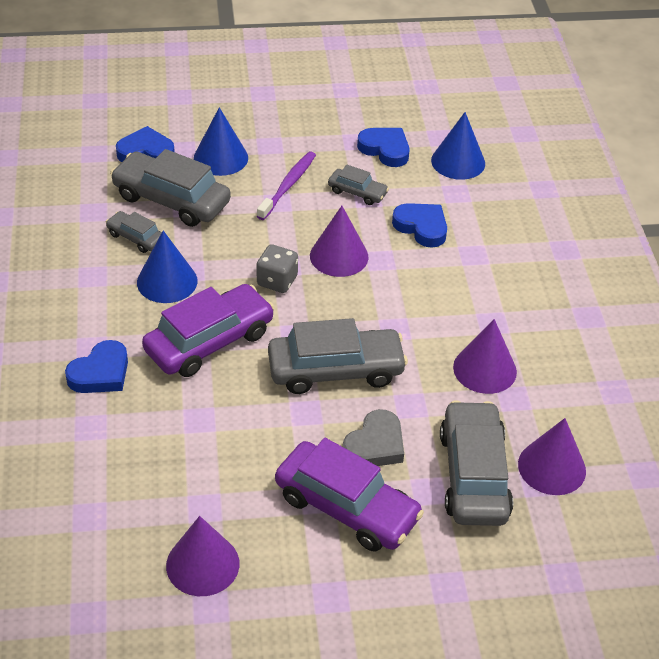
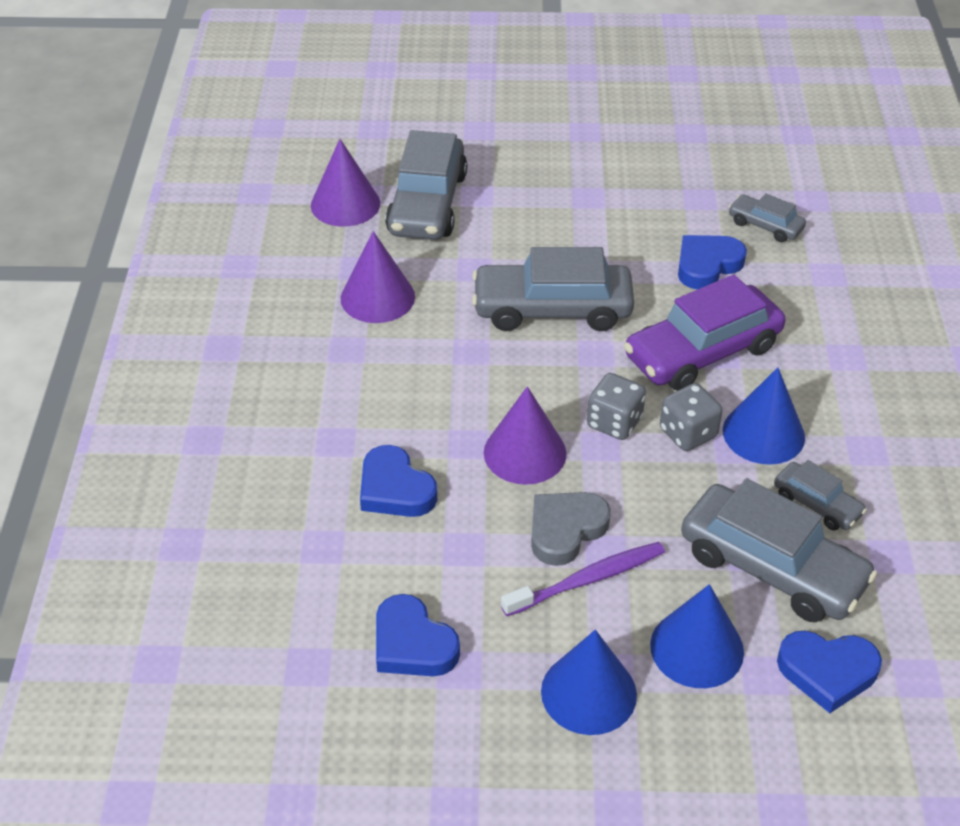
camera: 170 degrees left, 0 degrees up
(100, 373) = (829, 326): blue heart -> blue heart (707, 265)
(202, 564) = (699, 158): purple cone -> none
(223, 277) = (688, 433): none -> grey dice
(288, 186) = (587, 580): purple toothbrush -> purple toothbrush turned 150 degrees counterclockwise
(346, 507) = (560, 188): purple car -> none
(357, 192) = (478, 558): grey car -> grey car (765, 225)
(375, 445) = (522, 235): grey heart -> grey heart (565, 530)
(458, 162) = (297, 607): blue cone -> blue cone (588, 692)

